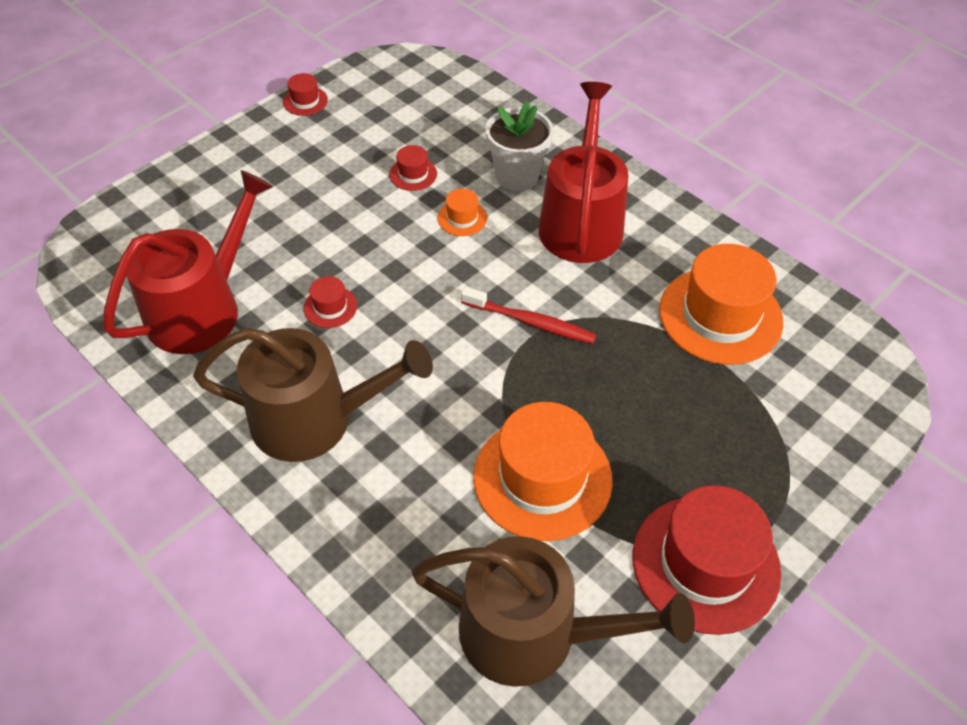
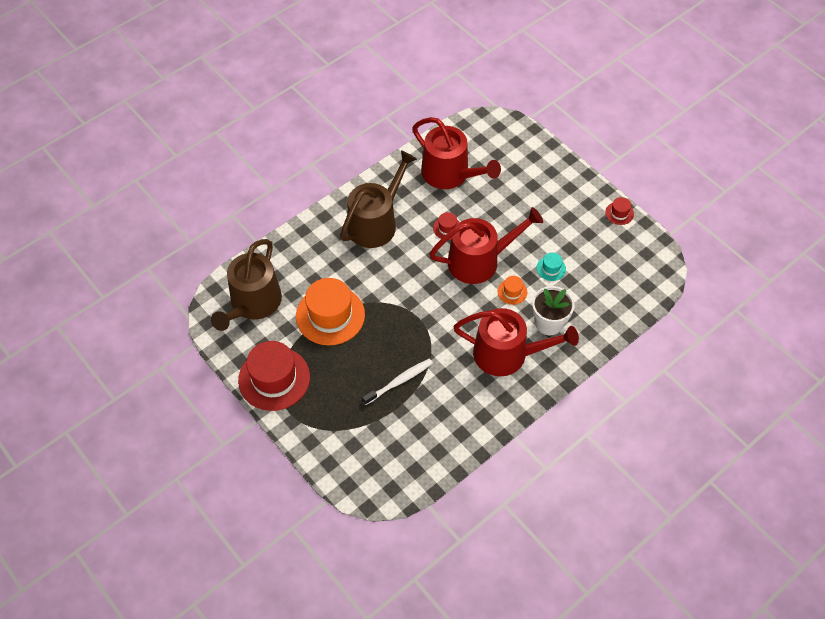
camera: 95 degrees right, 5 degrees up
(314, 419) = (376, 223): brown watering can -> brown watering can turned 150 degrees counterclockwise
(402, 260) = (479, 261): none -> red watering can
(413, 174) = (551, 268): red hat -> turquoise hat
(531, 322) = (429, 320): red toothbrush -> none
(663, 357) = (399, 381): none -> white toothbrush
(720, 315) = (427, 417): orange hat -> none

